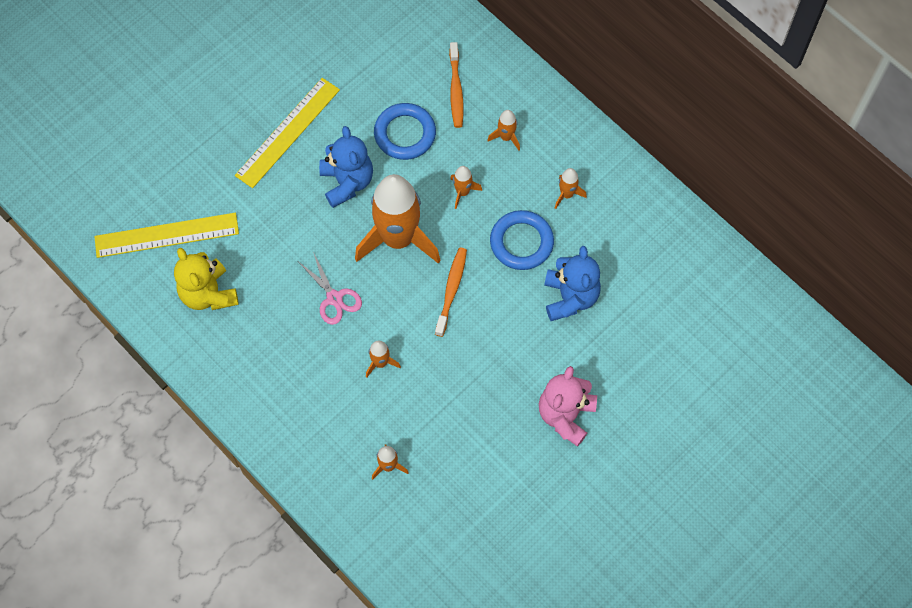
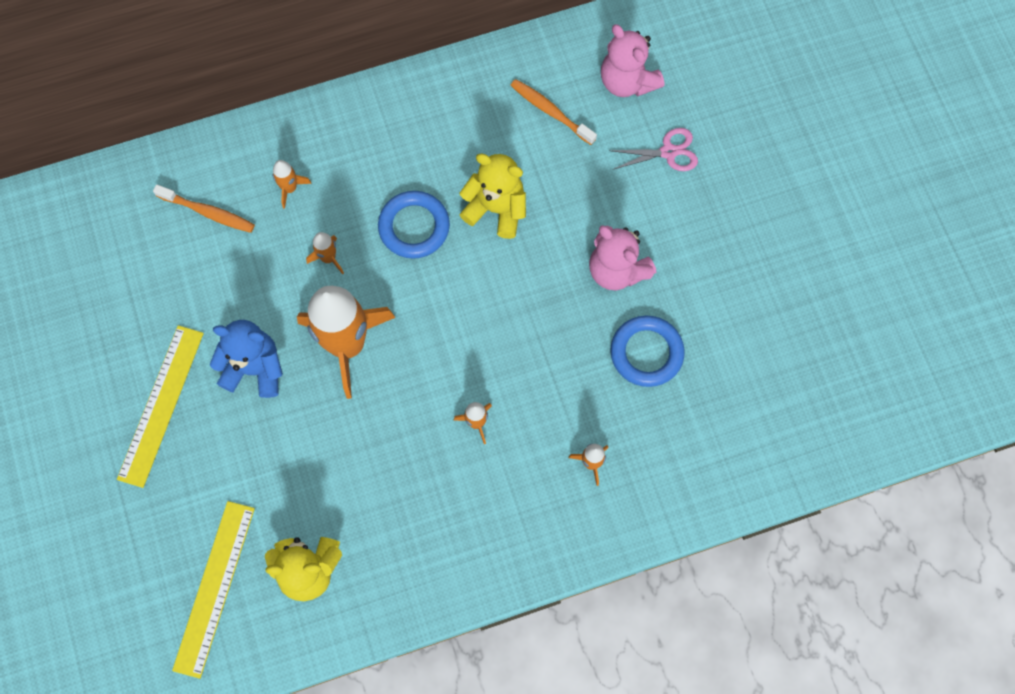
camera: 65 degrees left, 5 degrees up
(288, 132) = (161, 405): yellow ruler -> yellow ruler turned 45 degrees clockwise
(334, 298) = (381, 438): pink scissors -> pink scissors (668, 152)
(405, 134) = (230, 285): blue ring -> blue ring (646, 353)
(451, 290) = (431, 317): orange toothbrush -> orange toothbrush (550, 111)
(567, 194) = (384, 161): orange rocket -> none
(570, 297) = (496, 209): blue teddy bear -> yellow teddy bear
(743, 351) = (627, 81): none -> pink teddy bear

